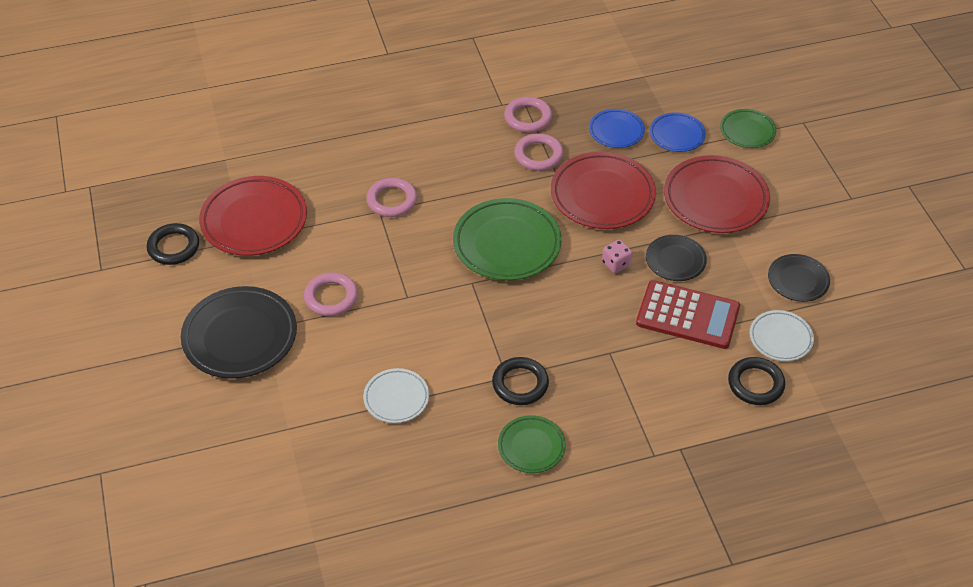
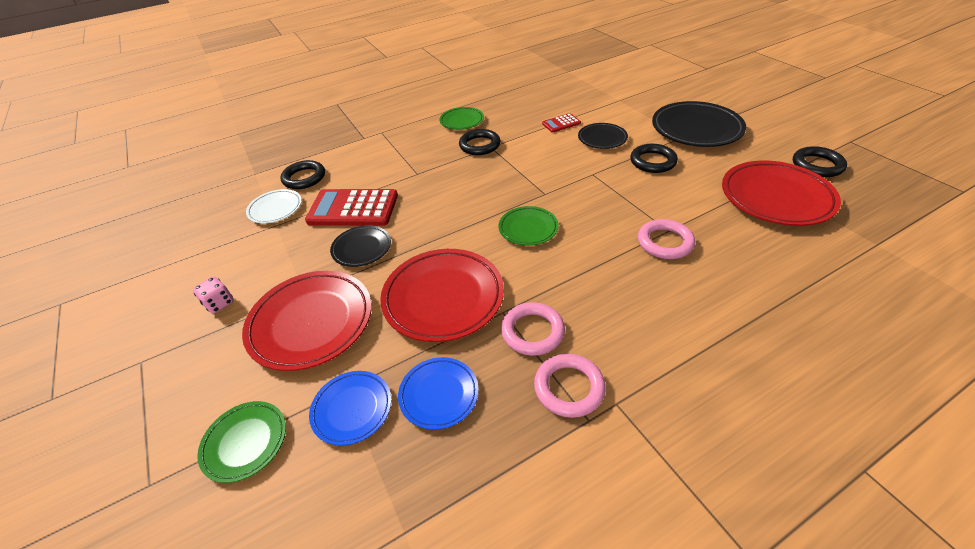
camera: 170 degrees right, 5 degrees down
(331, 297) = (652, 161): pink ring -> black ring
(396, 398) = (561, 123): white plate -> red calculator
(507, 244) = (528, 228): green plate -> green plate, size x0.55
(616, 264) = (419, 234): pink dice -> pink dice (219, 303)
(798, 280) = (243, 256): black plate -> black plate (602, 138)

